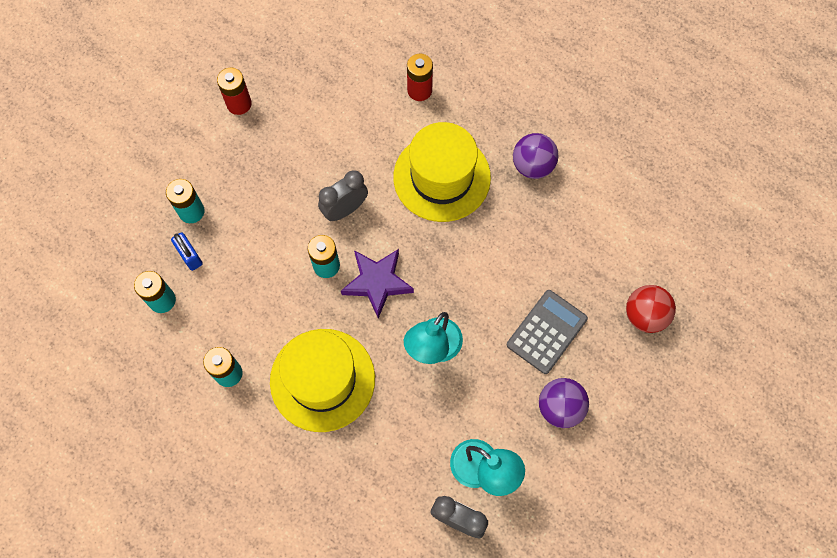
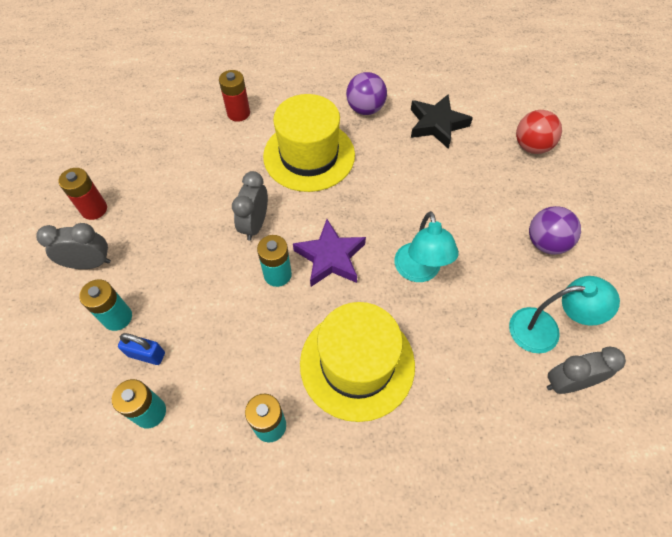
camera: 40 degrees left, 10 degrees down
(203, 151) = (90, 263): none -> grey clock
(547, 332) = (484, 201): grey calculator -> none
(581, 229) = (437, 124): none -> black star

